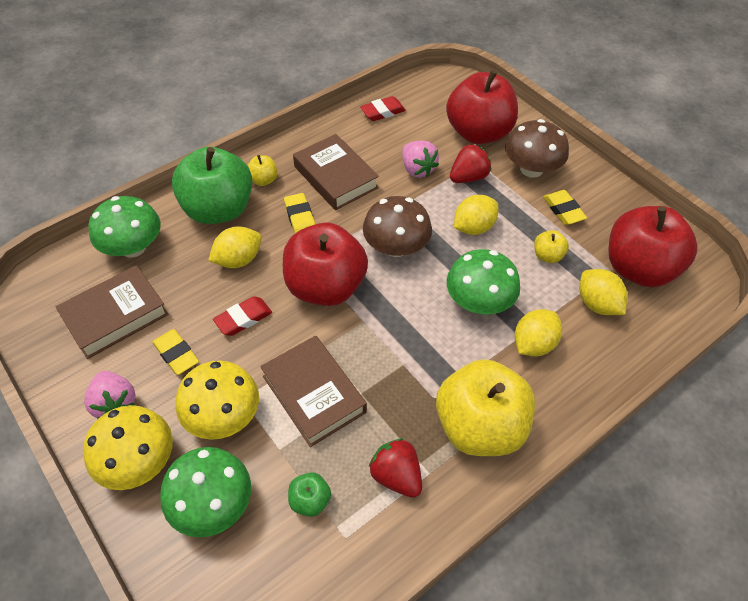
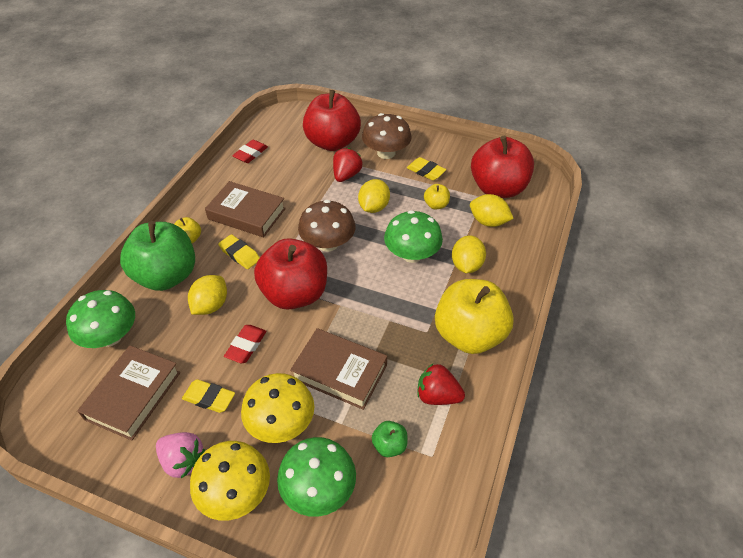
camera: 30 degrees left, 5 degrees down
(417, 169) = (306, 184): pink strawberry -> none

